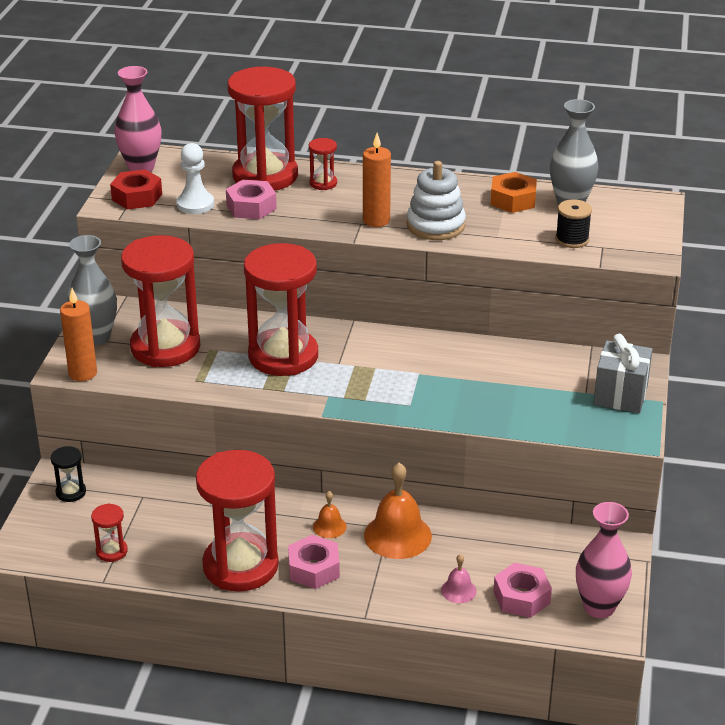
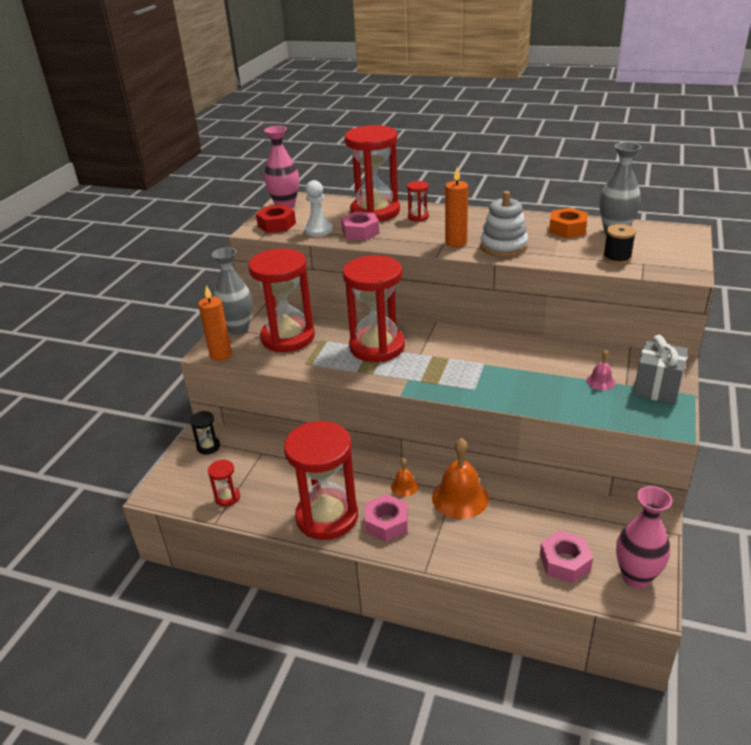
camera: 10 degrees right, 0 degrees up
(458, 590) = (509, 551): pink bell -> pink bell (600, 381)

